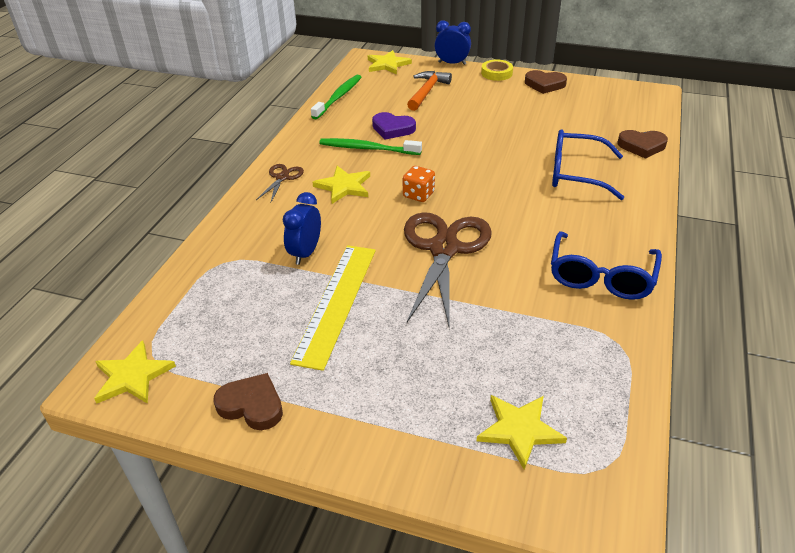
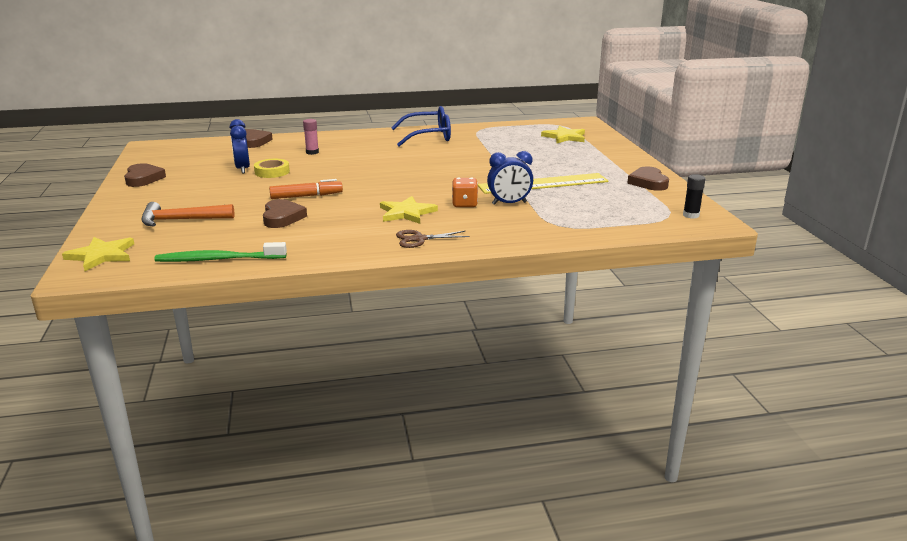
camera: 120 degrees left, 15 degrees down
(132, 376) = (691, 215): yellow star -> black glue stick
(367, 148) = (331, 219): green toothbrush -> none
(392, 129) = (282, 217): purple heart -> brown heart
(418, 195) = (390, 187): orange dice -> orange dice (464, 204)
(434, 147) = (306, 196): none -> orange marker
(444, 249) = (449, 169): brown scissors -> none
(452, 63) = (91, 223): blue clock -> blue clock (242, 169)
(496, 73) = (118, 199): yellow tape -> yellow tape (272, 172)
(575, 174) = (312, 152): blue glasses -> pink glue stick

